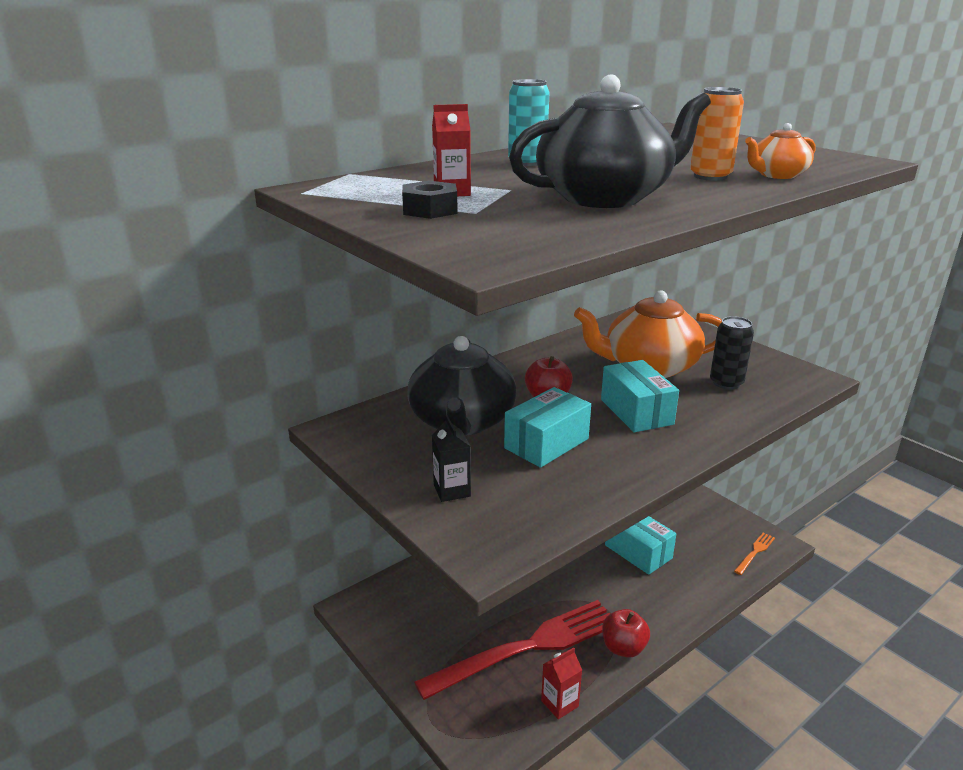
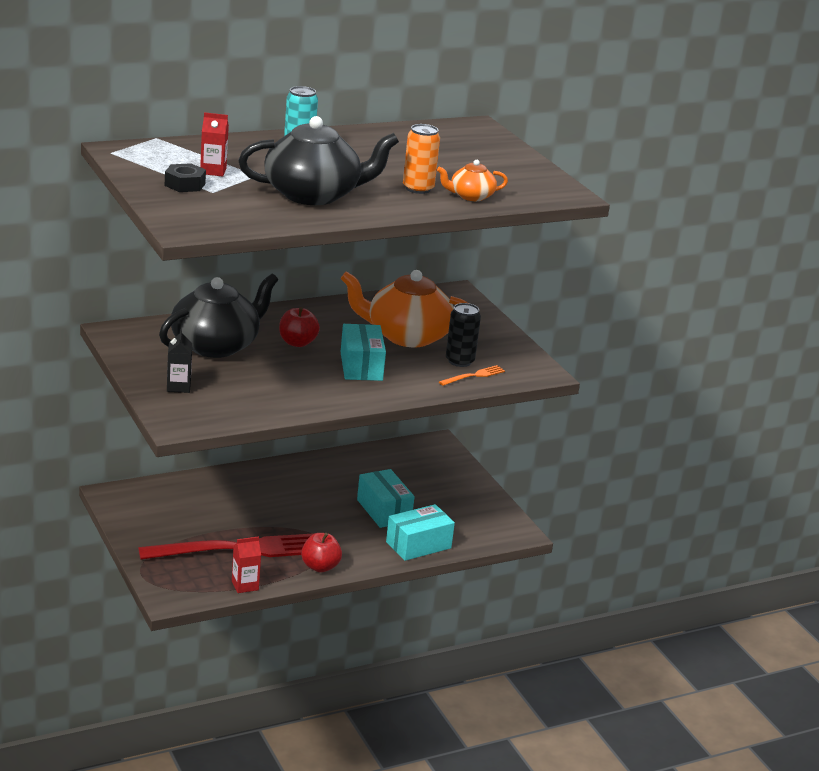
camera: 10 degrees right, 0 degrees up
(462, 421) = (216, 345): black teapot -> black teapot turned 150 degrees counterclockwise
(546, 443) = (270, 373): turquoise box -> turquoise box (418, 545)
(755, 552) = (492, 534): orange fork -> orange fork (474, 376)

